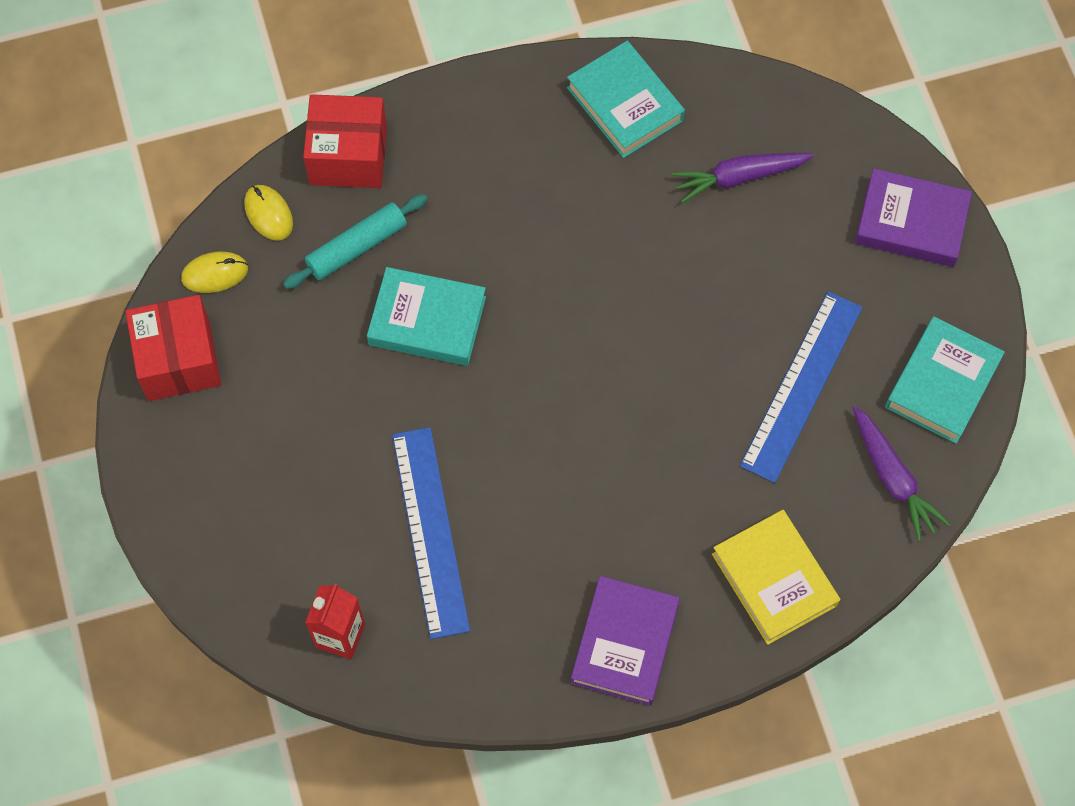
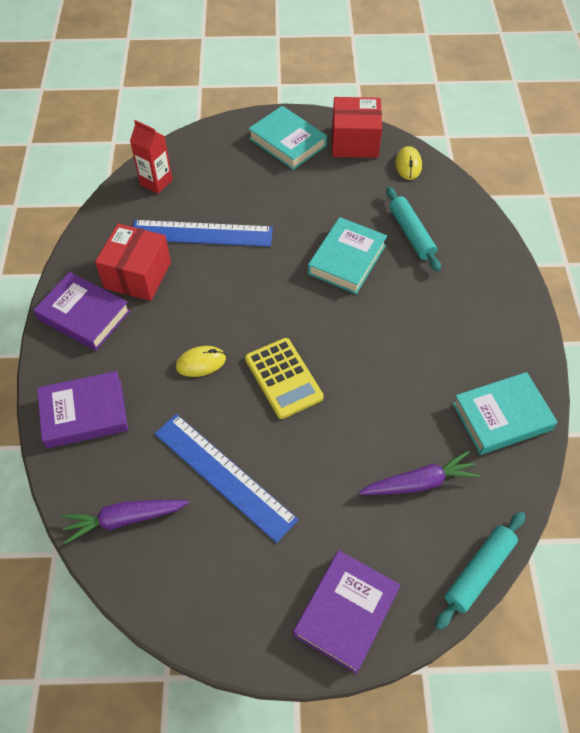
camera: 105 degrees right, 10 degrees down
(268, 214) = (445, 195): yellow mouse -> yellow mouse (201, 363)
(348, 155) = (483, 241): red box -> red box (138, 275)
(646, 354) = (283, 378): none -> yellow calculator
(739, 177) = (419, 482): purple carrot -> purple carrot turned 75 degrees clockwise
(774, 580) = (84, 413): yellow book -> purple book
(822, 106) = (479, 571): none -> turquoise rolling pin
(942, 384) = (188, 587): turquoise book -> turquoise book (287, 142)

